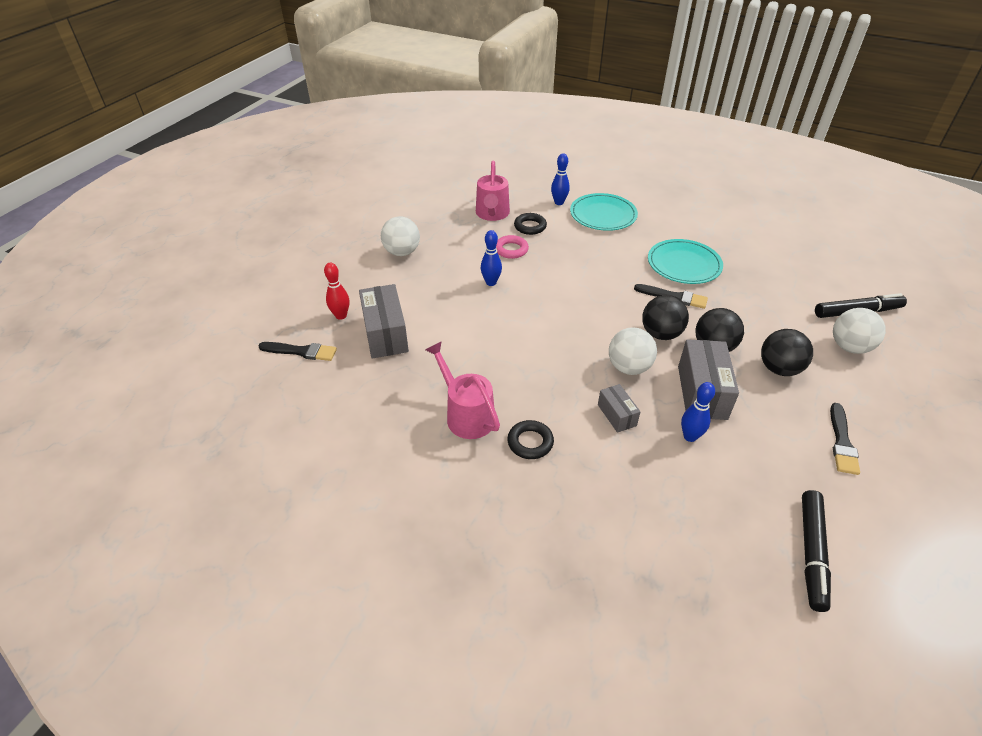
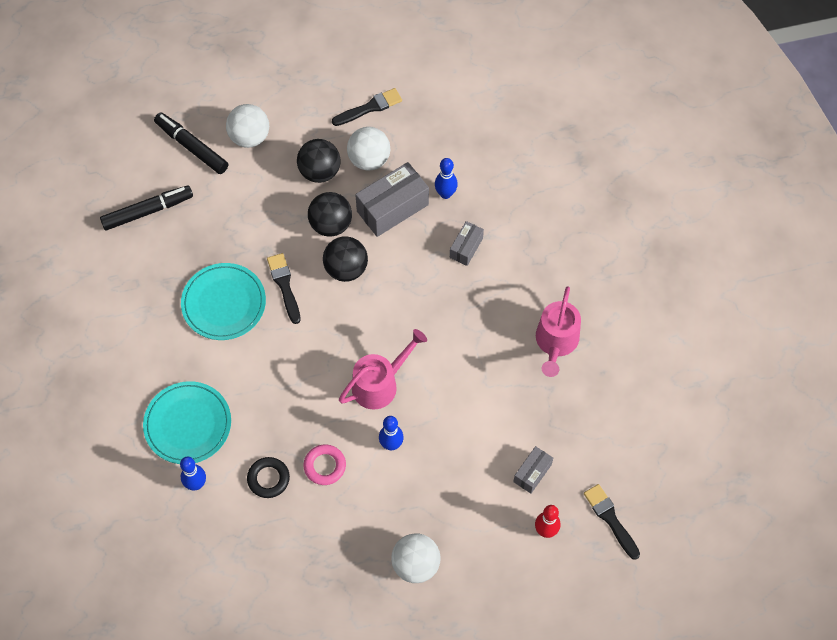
camera: 130 degrees left, 20 degrees up
(385, 334) = (532, 473): grey box -> grey box, size x0.55
(492, 214) = (275, 533): pink watering can -> pink watering can (380, 383)
(530, 442) = (541, 284): black ring -> none
(629, 367) = (408, 268): white ball -> white ball (369, 159)
(811, 553) = (483, 92): black marker -> black marker (147, 211)

